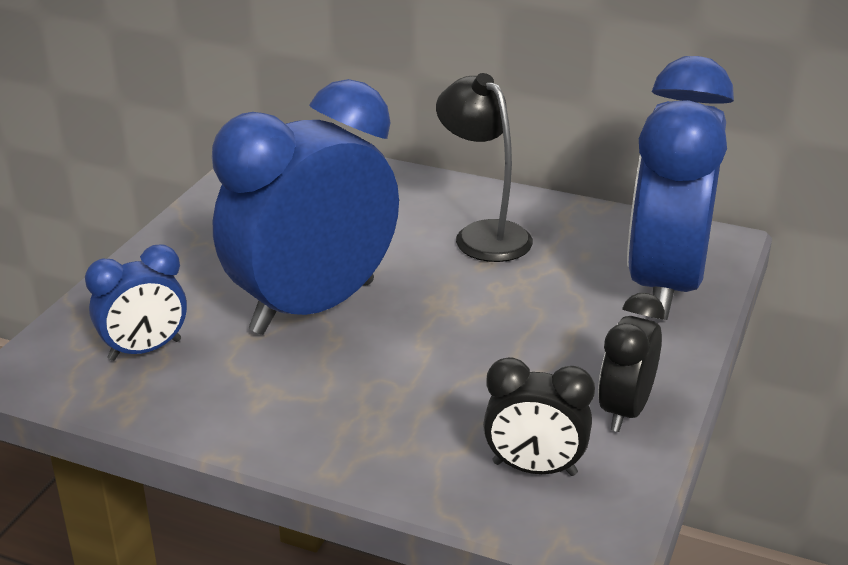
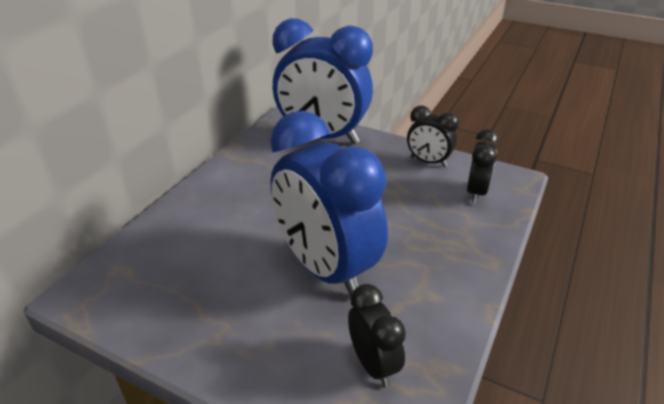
camera: 85 degrees left, 5 degrees up
(145, 350) = (373, 364): blue clock -> black clock
(483, 234) = (254, 190): black lamp -> none

